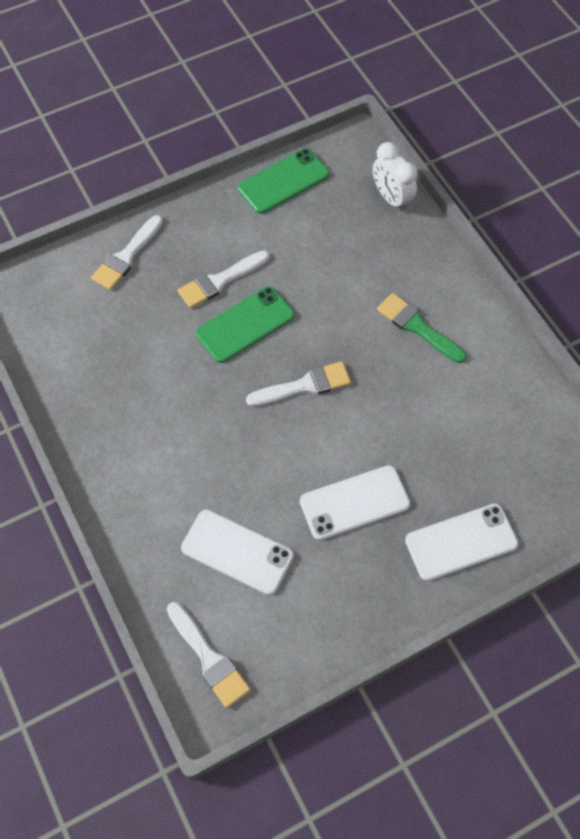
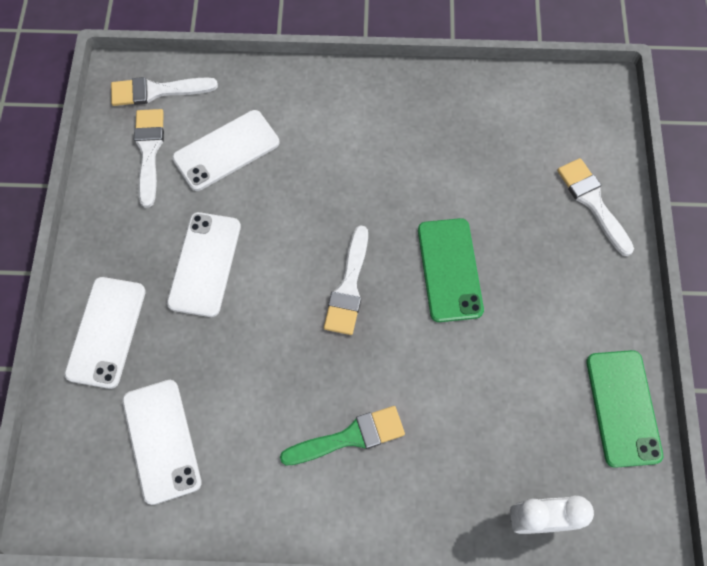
camera: 120 degrees right, 5 degrees up
(220, 281) = (516, 273): white brush -> white brush (149, 152)
(509, 446) = (162, 440): none -> white phone

